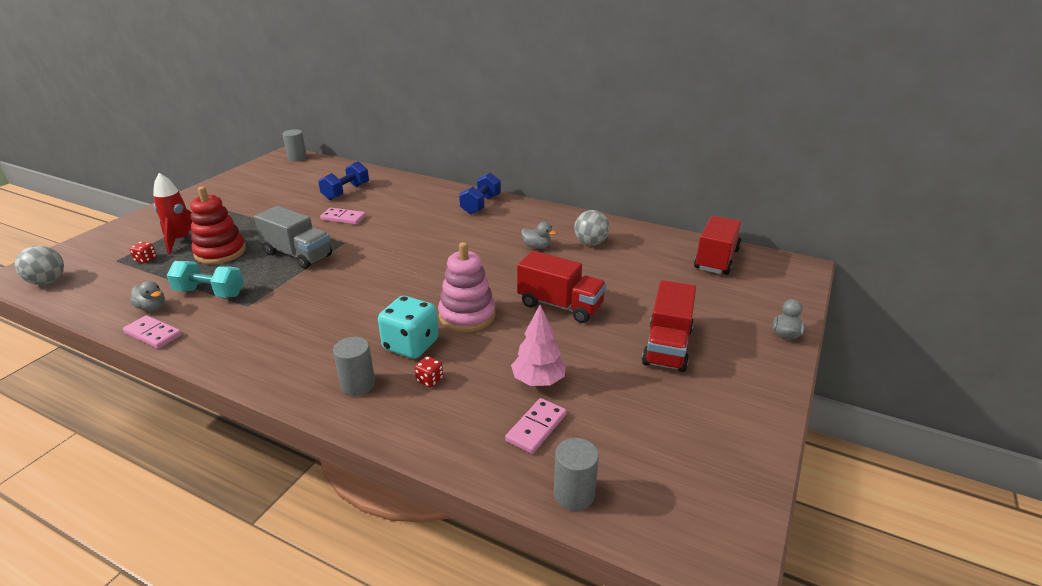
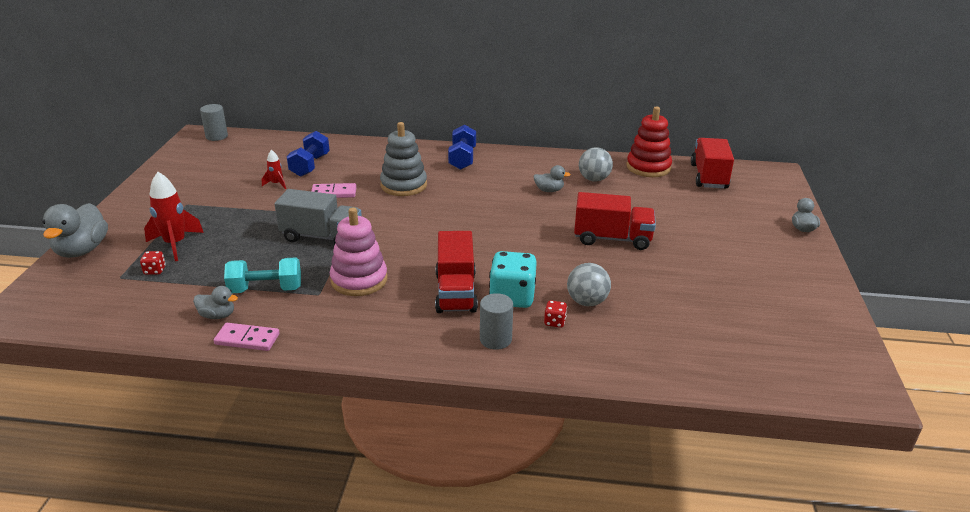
camera: 20 degrees left, 0 degrees up
(47, 281) = (61, 313): grey ball -> grey ball (587, 302)
(113, 233) = (82, 250): none -> grey duck
(220, 252) = (234, 249): red stacking toy -> red stacking toy (648, 167)
(305, 203) = (276, 184): none -> red rocket
(408, 221) = (403, 185): none -> grey stacking toy
(467, 316) = (539, 262): pink stacking toy -> pink stacking toy (359, 280)
(536, 427) = (672, 338): pink domino -> none
(538, 381) = (644, 303): pink tree -> none
(574, 494) = (738, 378): grey cylinder -> none
(667, 346) = (723, 255): red truck -> red truck (456, 292)

